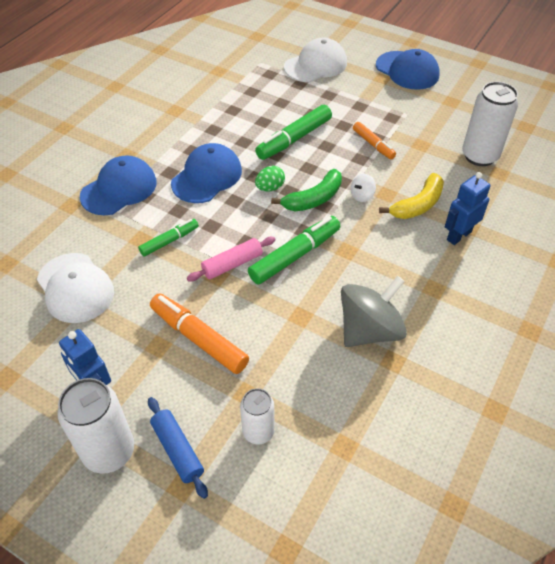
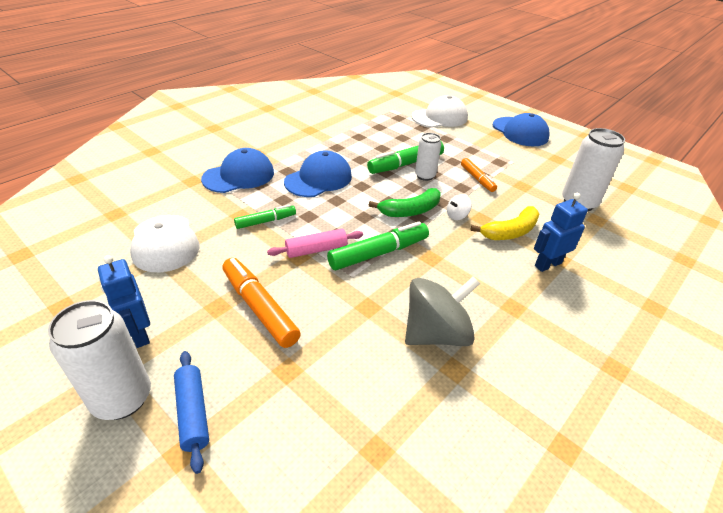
camera: 10 degrees right, 10 degrees down
(258, 432) = (286, 412): white can -> white can (425, 176)
(270, 188) = (372, 196): green egg -> none

